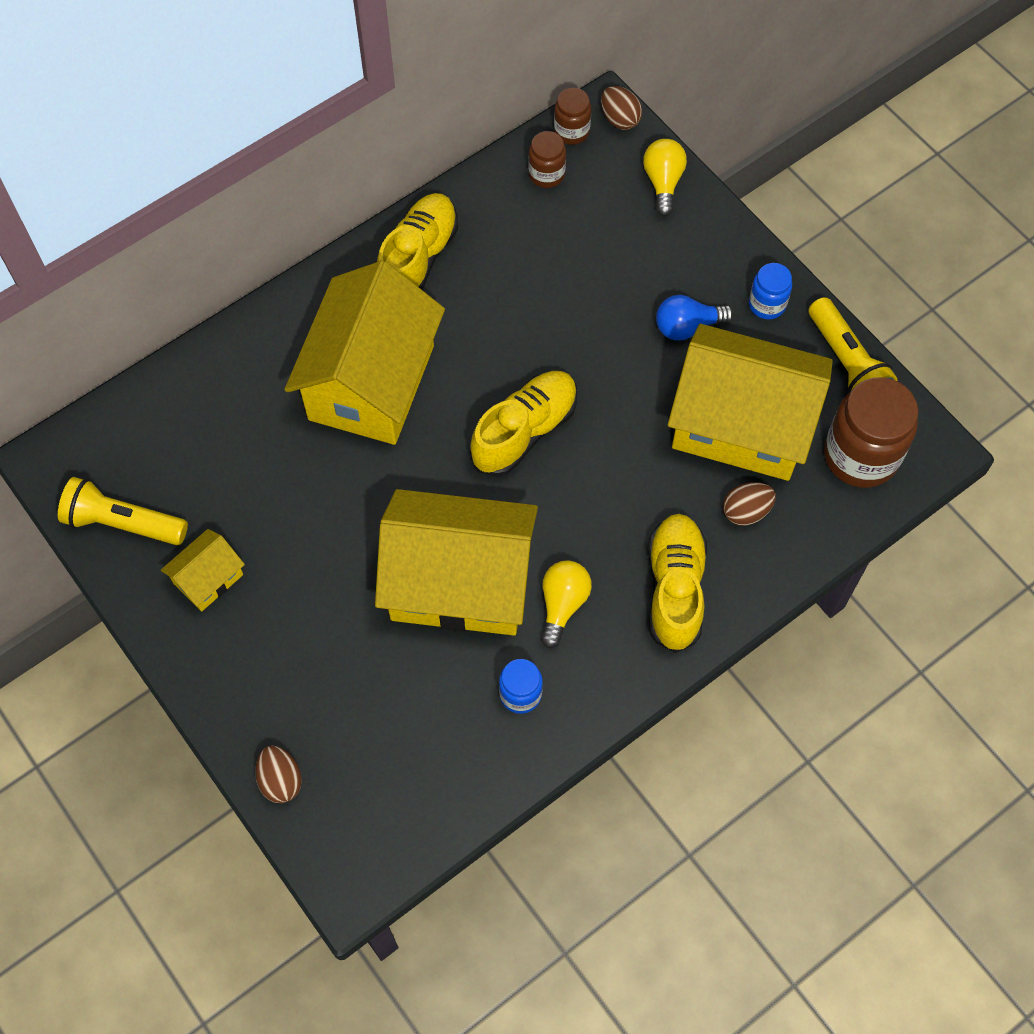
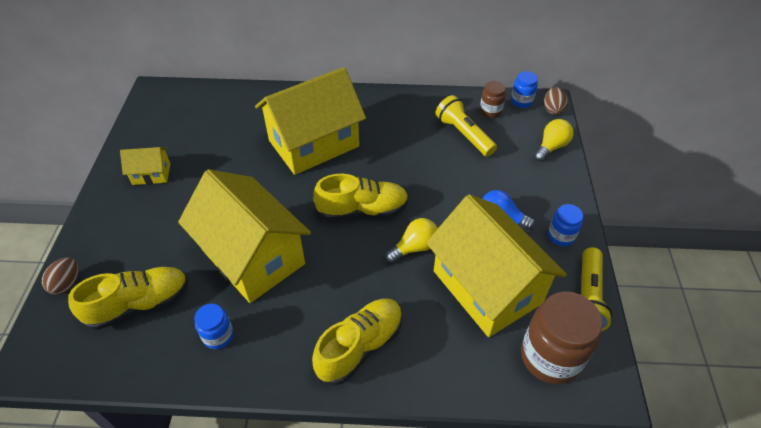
camera: 40 degrees right, 15 degrees down
(123, 522) = (149, 130): yellow flashlight -> yellow flashlight (464, 134)
(418, 258) = (391, 109): yellow shoe -> yellow shoe (139, 304)
(562, 604) = (290, 307): yellow light bulb -> yellow light bulb (414, 247)
(571, 131) = (521, 101): brown jar -> blue jar
(746, 511) = (445, 335): brown egg -> none

